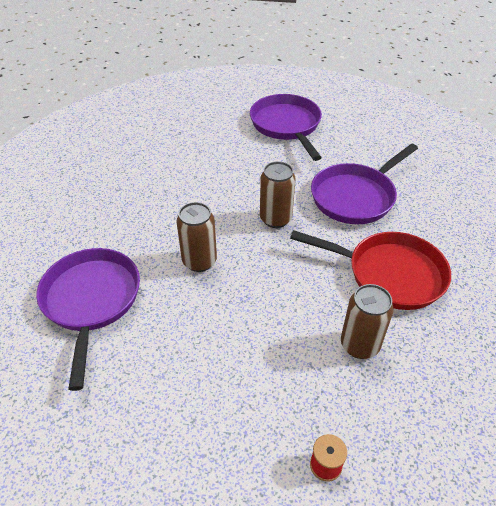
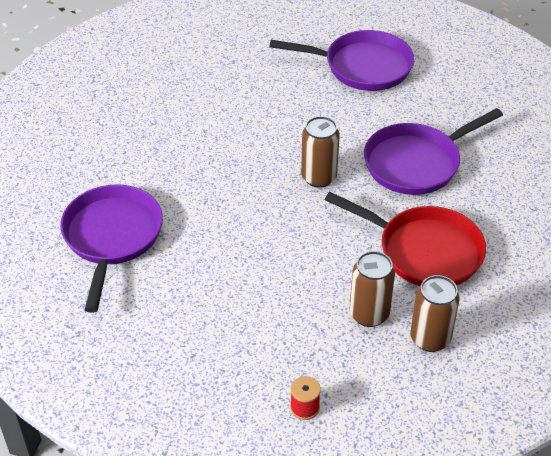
camera: 10 degrees right, 0 degrees up
(199, 261) = (227, 212): brown can -> brown can (430, 339)
(287, 126) = (362, 66): purple pan -> purple pan turned 105 degrees clockwise

